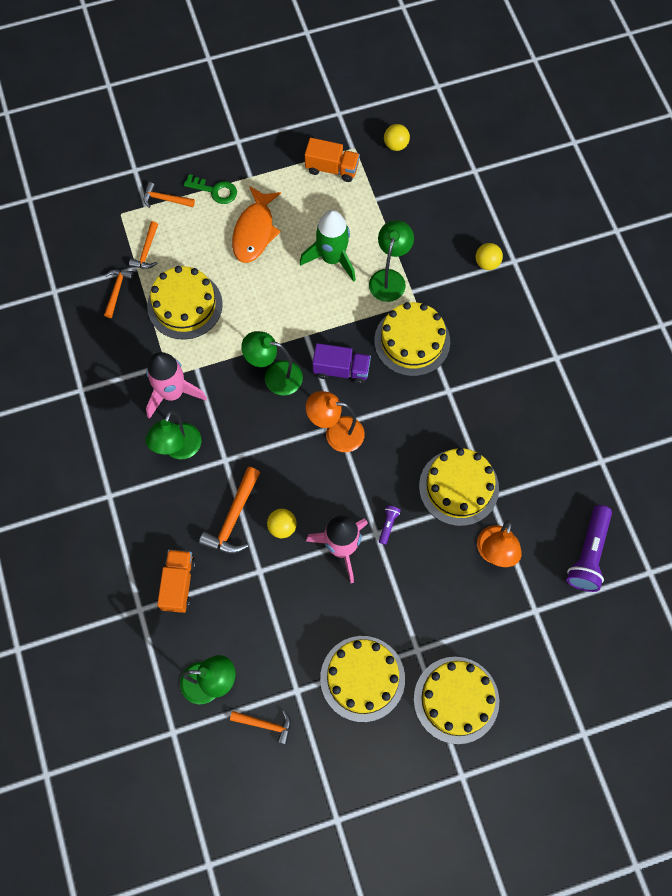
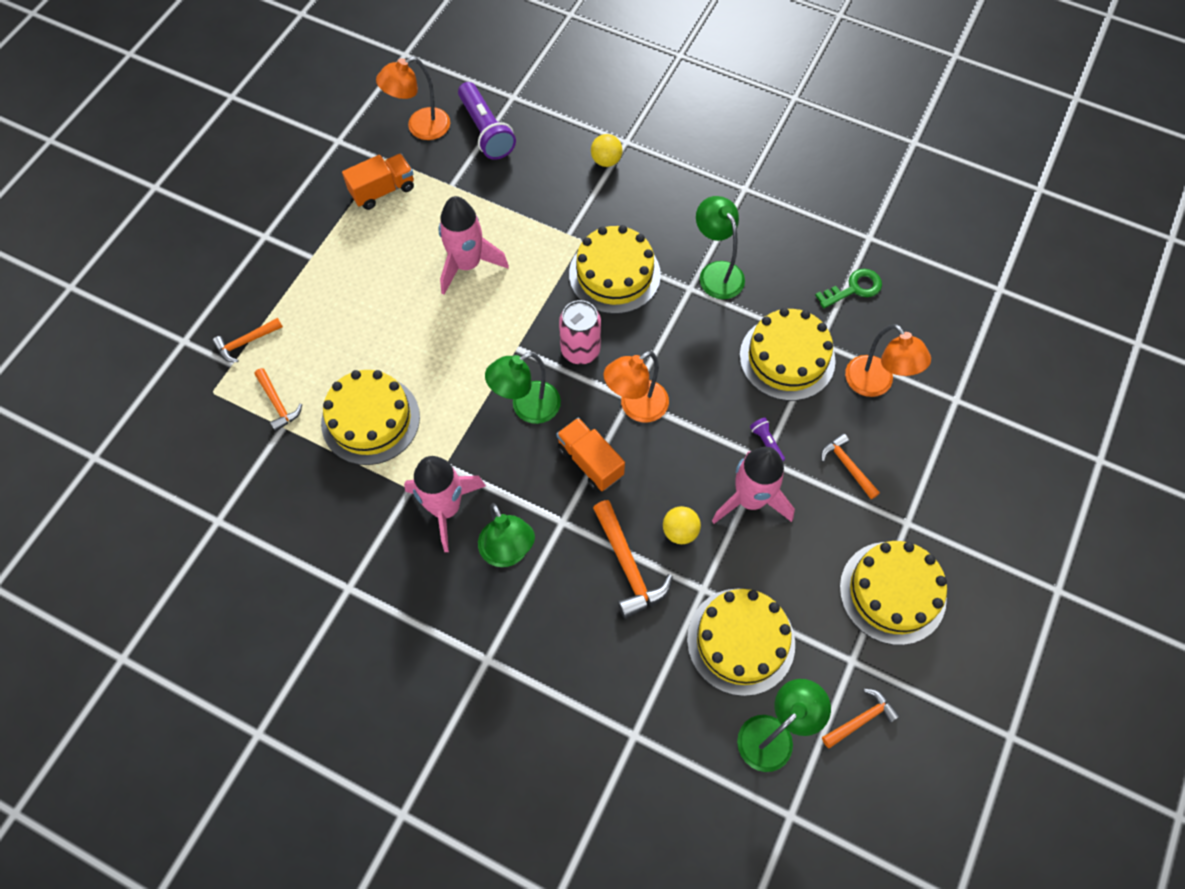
camera: 45 degrees left, 5 degrees down
(117, 290) = (286, 464): orange hammer -> orange hammer (847, 466)
(178, 584) = (644, 675): orange truck -> orange truck (590, 461)
(215, 191) = (289, 295): green key -> green key (854, 288)
(254, 231) = (368, 300): orange fish -> none
(332, 258) = (467, 264): green rocket -> pink rocket
(341, 370) = (580, 350): purple truck -> pink can
(389, 278) = (537, 239): green lamp -> green lamp (716, 272)
(396, 145) = (420, 128): yellow ball -> orange lamp
(456, 700) = (982, 532): yellow cake -> yellow cake (740, 641)
(588, 554) = (942, 317): purple flashlight -> purple flashlight (486, 131)

